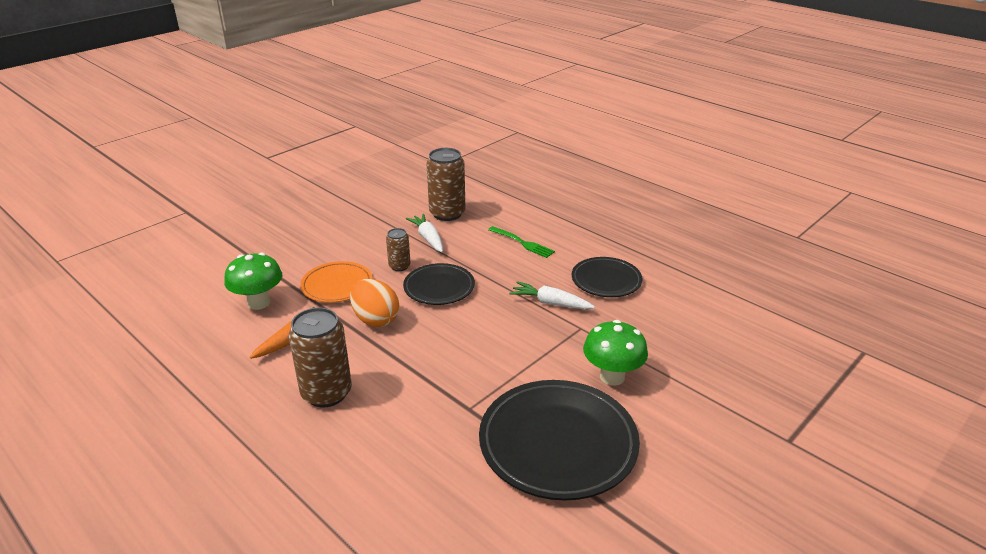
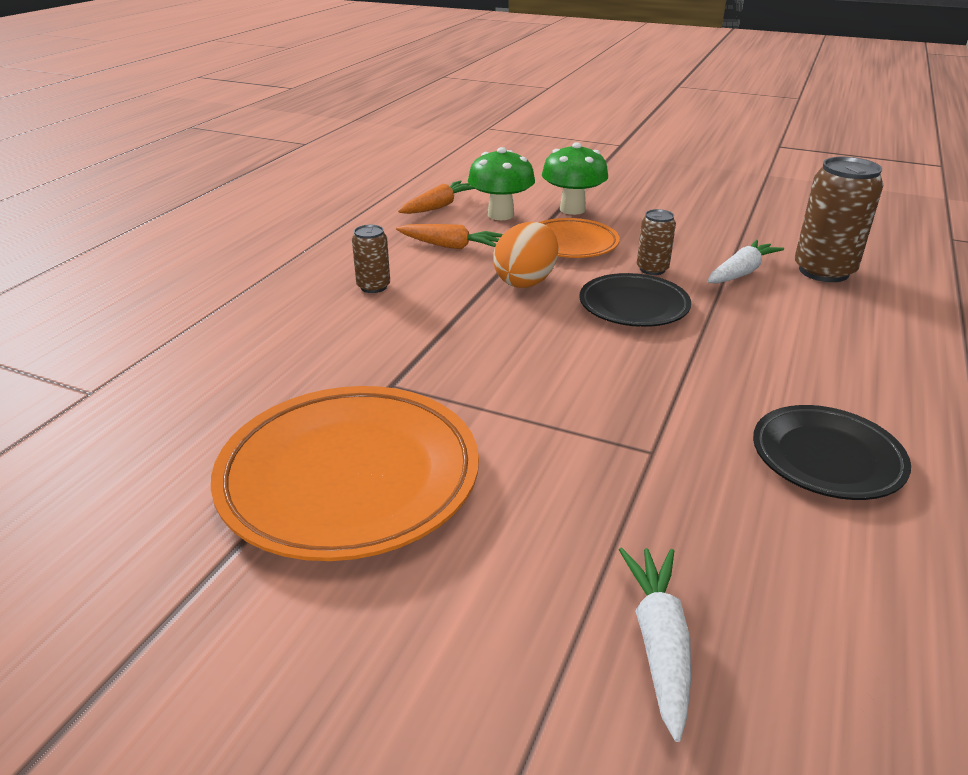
camera: 70 degrees right, 0 degrees up
(209, 329) = (439, 206): none -> orange carrot
(326, 393) = (373, 287): brown can -> brown can, size x0.54
(522, 243) = (832, 347): green fork -> none
(550, 303) = (692, 407): white carrot -> white carrot (659, 643)
(558, 444) = (349, 478): black plate -> orange plate
(612, 377) = (543, 511): green mushroom -> green mushroom (572, 209)

